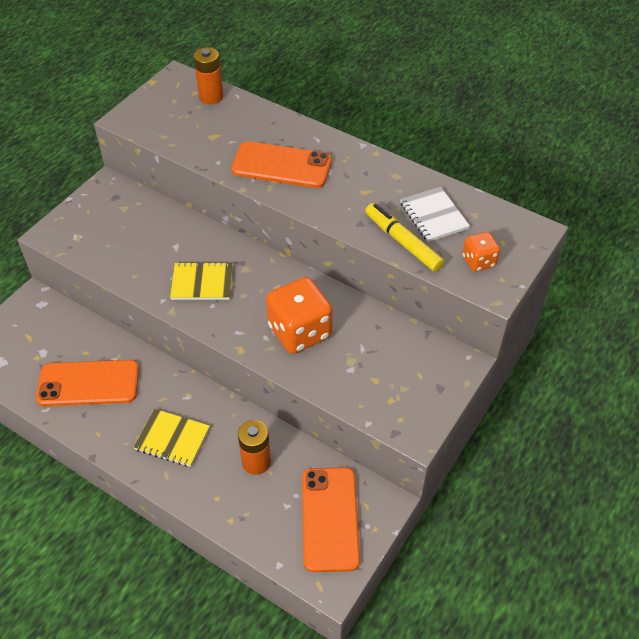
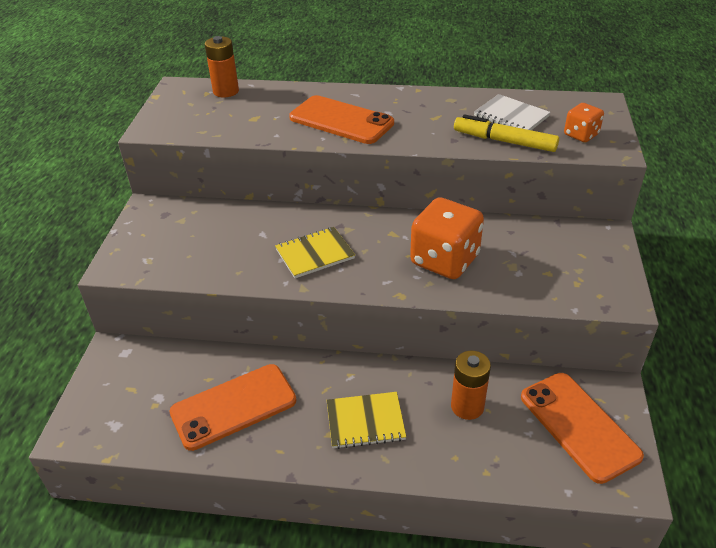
camera: 25 degrees left, 10 degrees down
(281, 166) = (341, 121): orange phone -> orange phone turned 45 degrees clockwise

